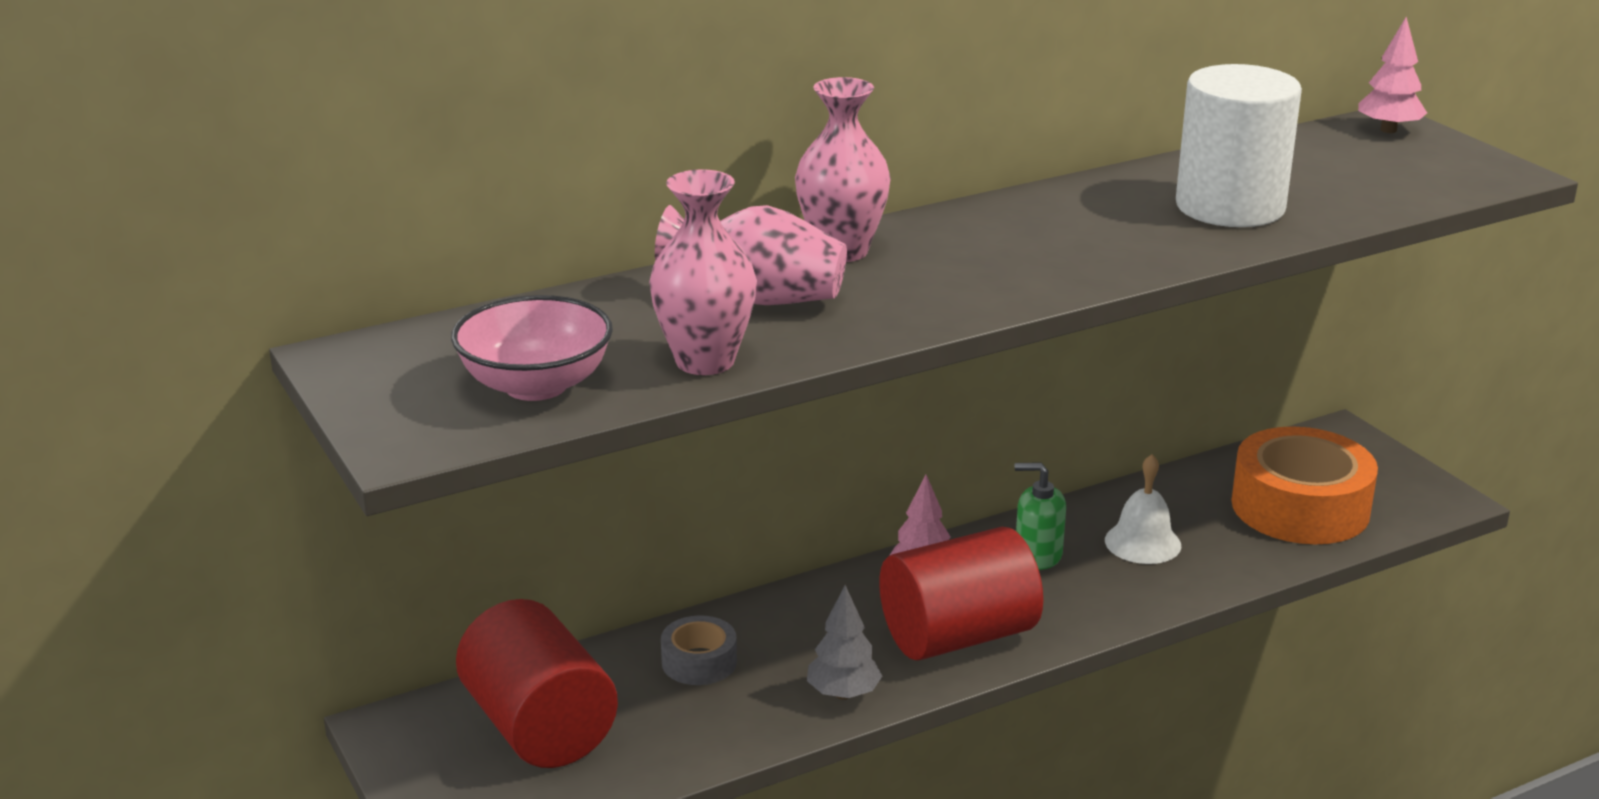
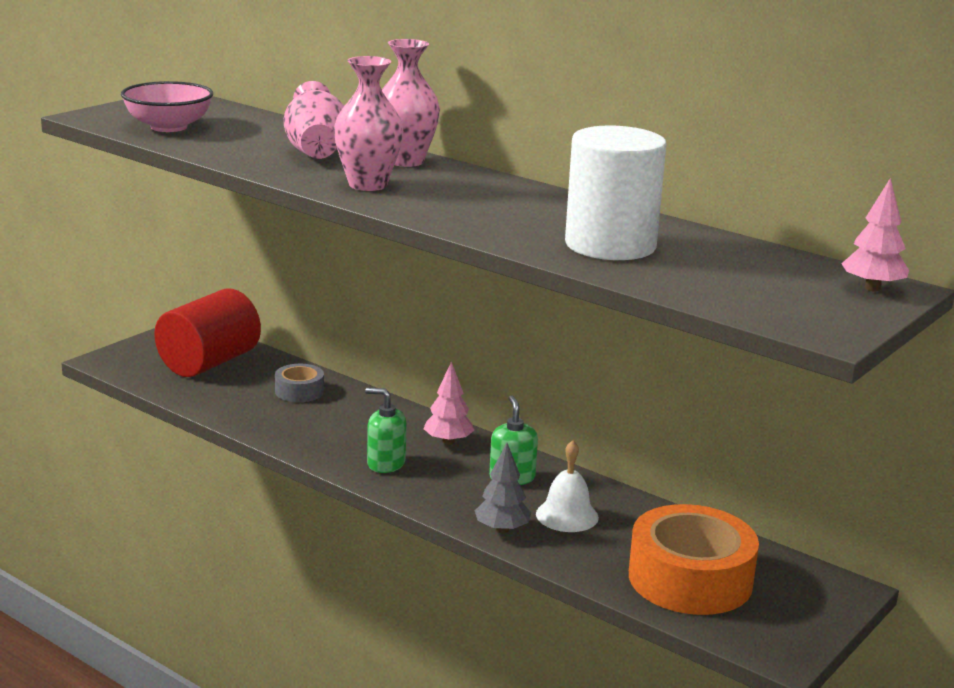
camera: 65 degrees right, 5 degrees down
(705, 361) = (222, 150): pink vase -> pink vase (368, 185)
(843, 694) = (295, 437): grey tree -> grey tree (502, 529)
(958, 636) = (385, 463): red cylinder -> green soap dispenser

